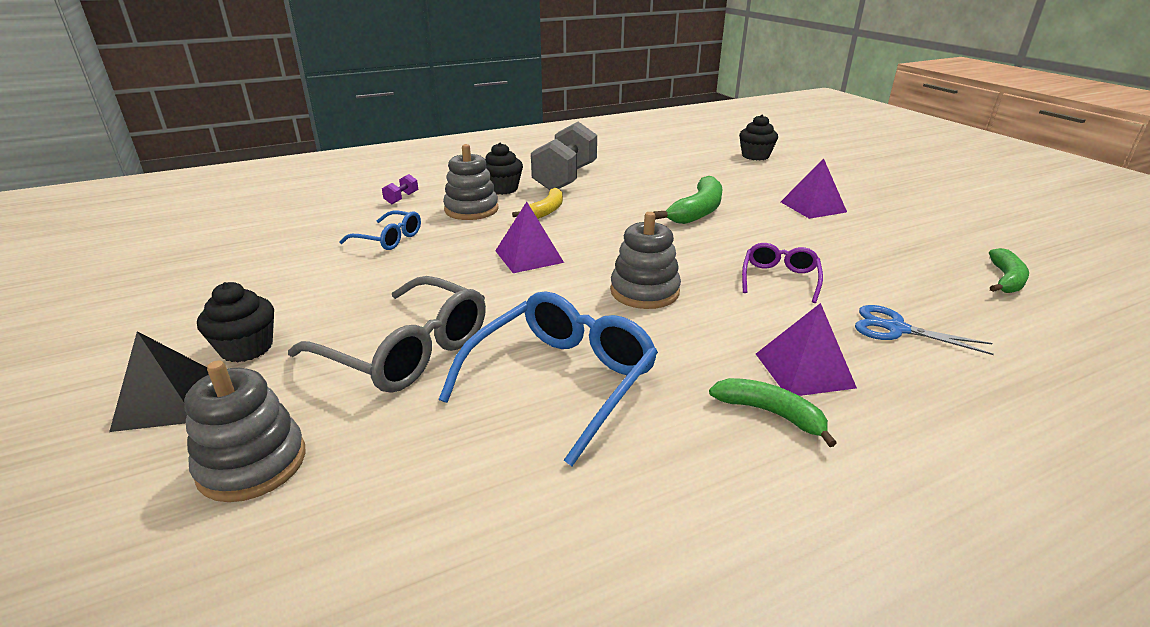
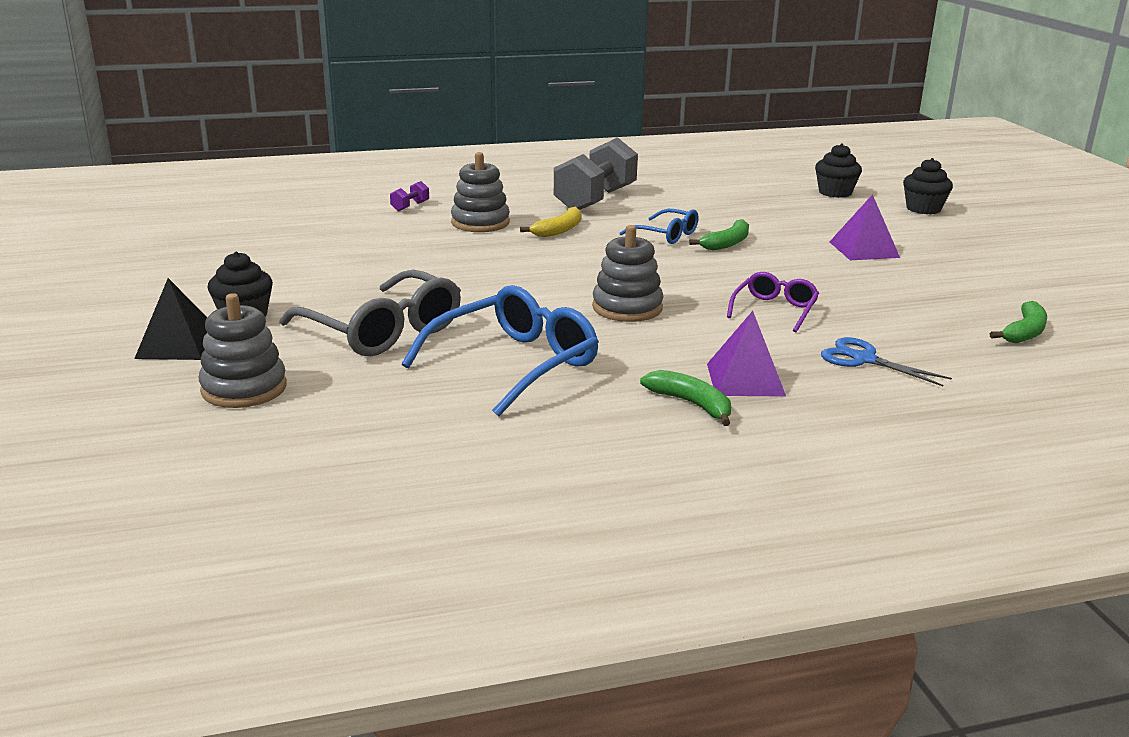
camera: 10 degrees right, 5 degrees down
(389, 239) = (388, 242): blue glasses -> blue glasses (666, 235)
(502, 189) = (521, 205): black cupcake -> black cupcake (923, 209)
(528, 256) = (524, 269): purple pyramid -> none
(697, 211) = (727, 243): green banana -> green banana, size x0.65

